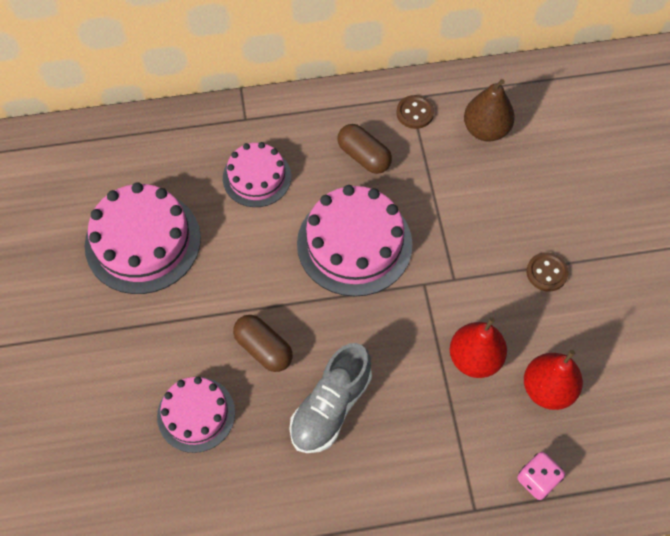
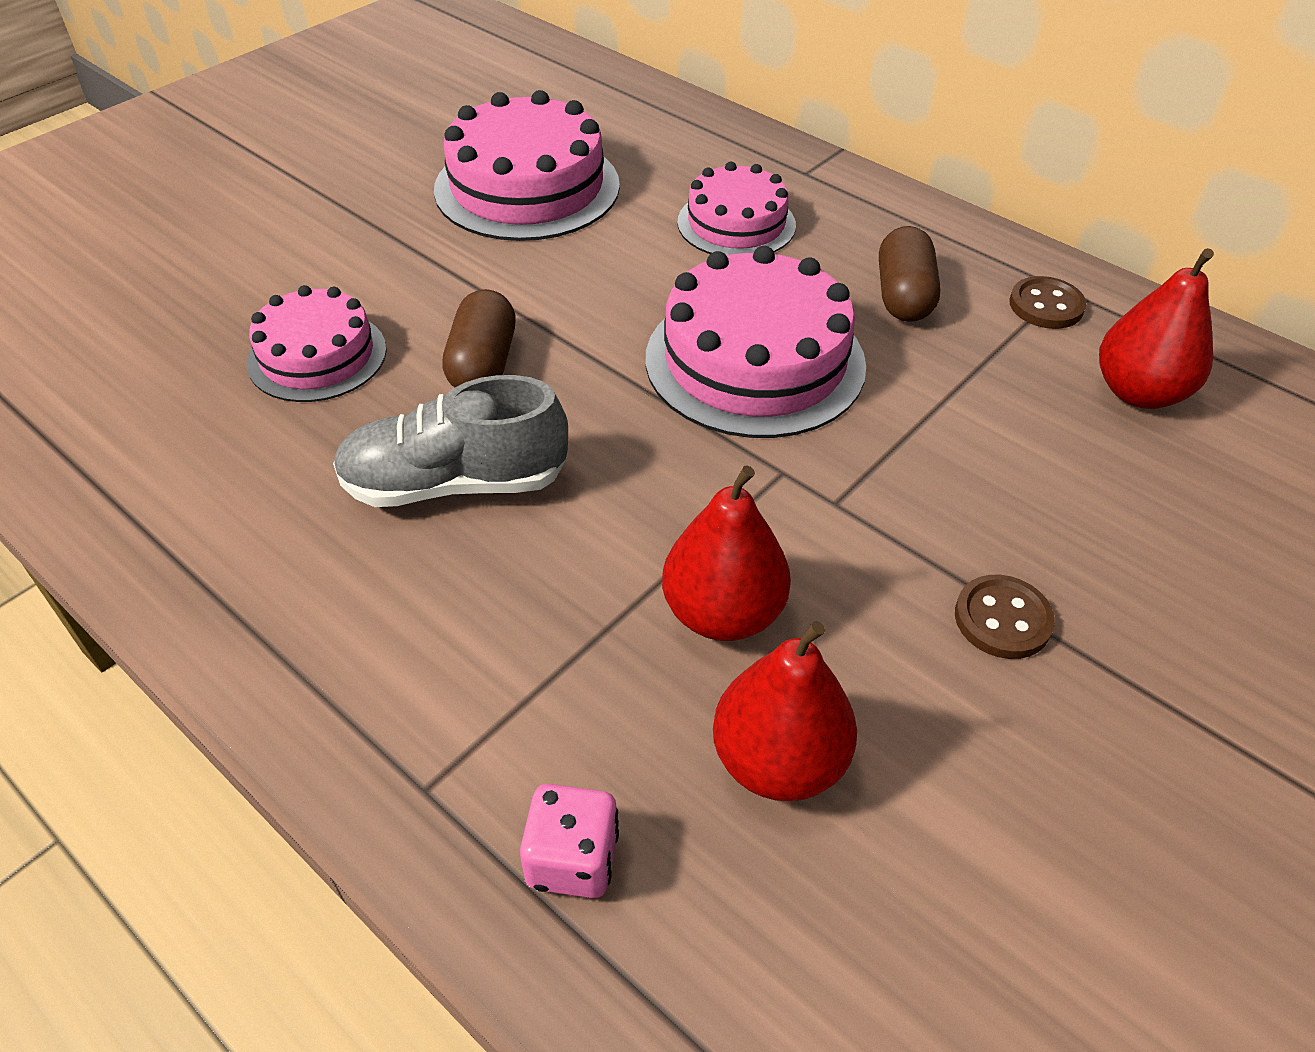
camera: 50 degrees right, 15 degrees down
(485, 130) = (1138, 392): brown pear -> red pear

